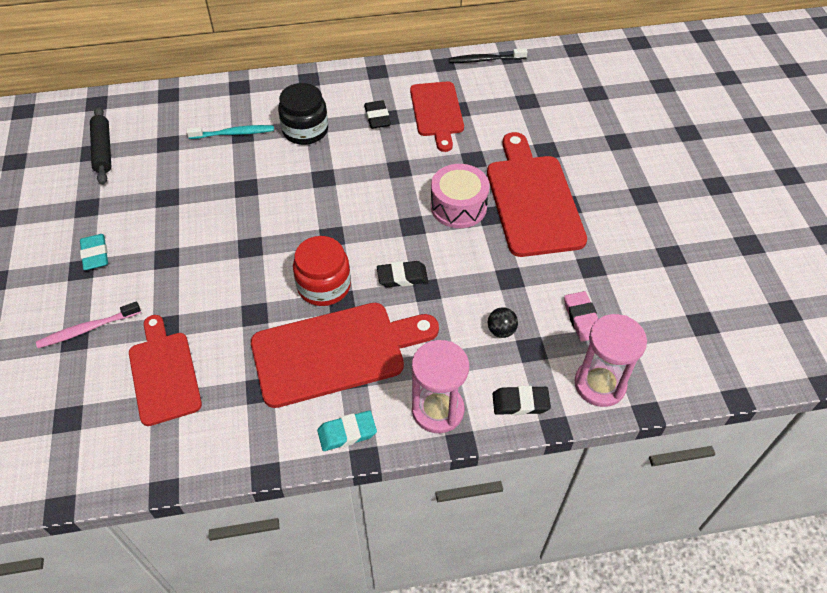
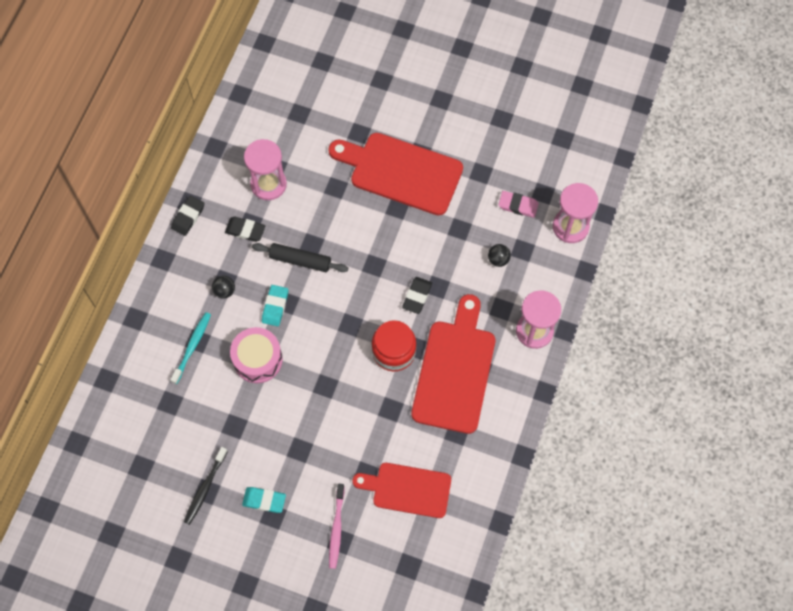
camera: 60 degrees left, 15 degrees up
(103, 150) = (145, 457): black rolling pin -> black rolling pin (300, 260)
(305, 130) = (225, 291): black jar -> black ball
(347, 433) = (520, 393): turquoise eraser -> turquoise eraser (275, 306)
(437, 112) = (268, 184): red cutting board -> pink hourglass
(458, 206) = (376, 224): pink drum -> pink drum (258, 359)
(485, 60) = (231, 114): black toothbrush -> black toothbrush (205, 488)
(520, 403) = (557, 280): black eraser -> black eraser (188, 217)

